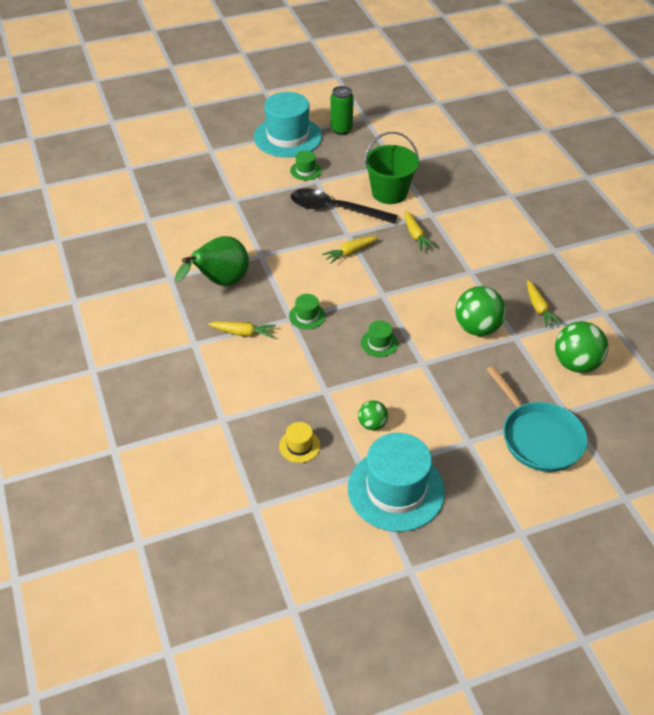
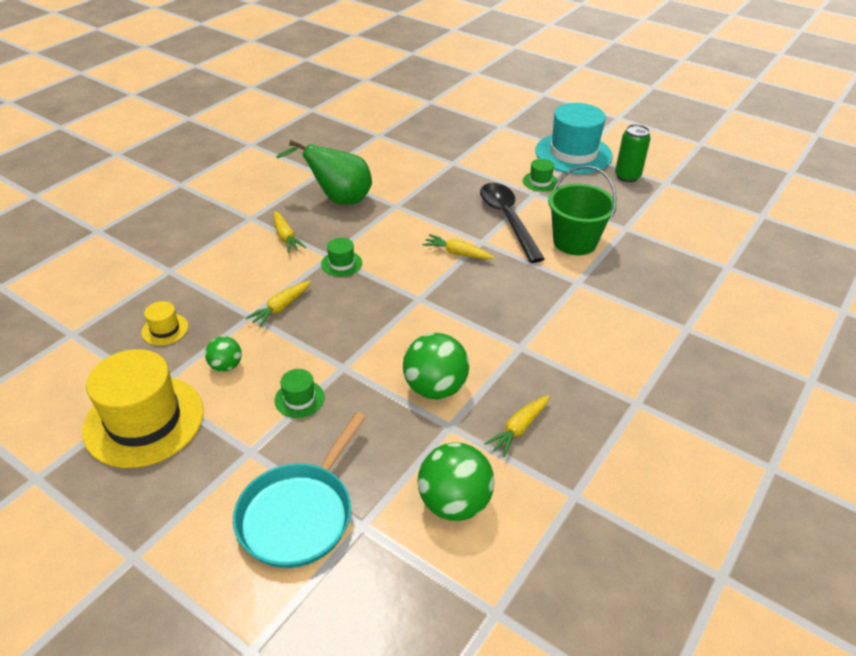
camera: 55 degrees right, 5 degrees down
(379, 343) = (345, 324): green hat -> green hat (299, 399)
(396, 490) = (144, 421): turquoise hat -> yellow hat
(416, 235) = (531, 285): yellow carrot -> yellow carrot (281, 308)

